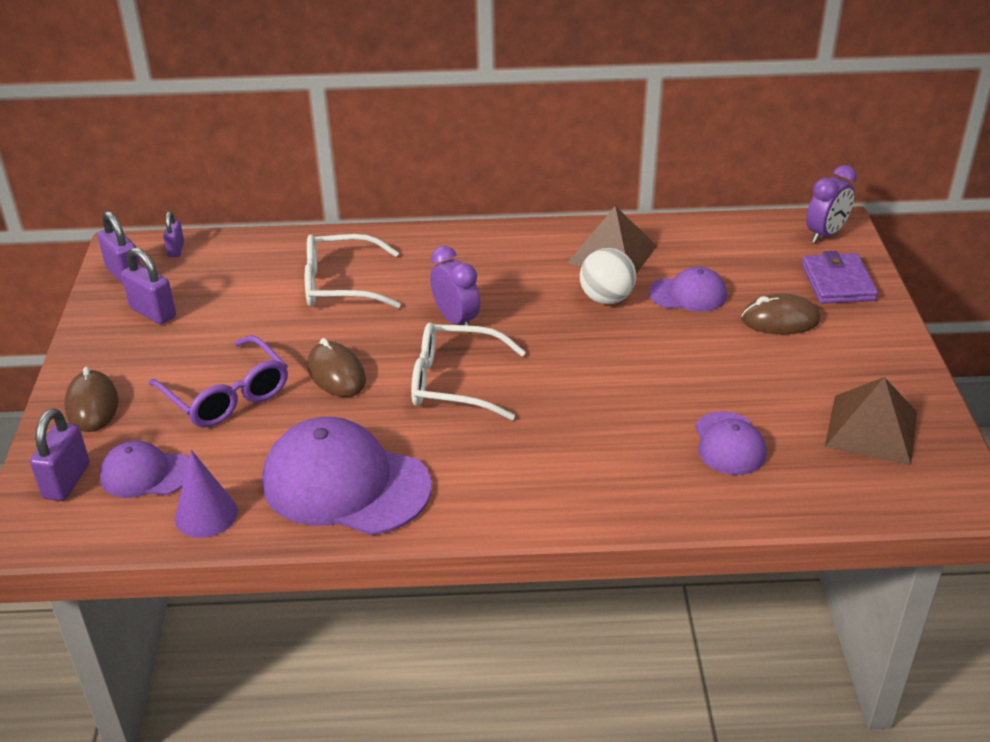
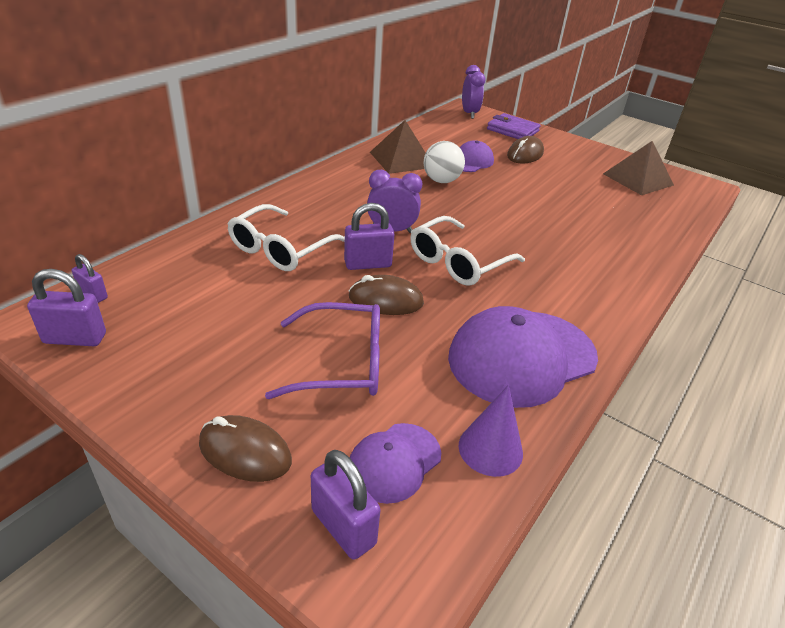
camera: 55 degrees left, 0 degrees up
(153, 312) = (162, 349): purple padlock -> purple padlock (368, 264)
(729, 444) = (615, 214): purple cap -> none

